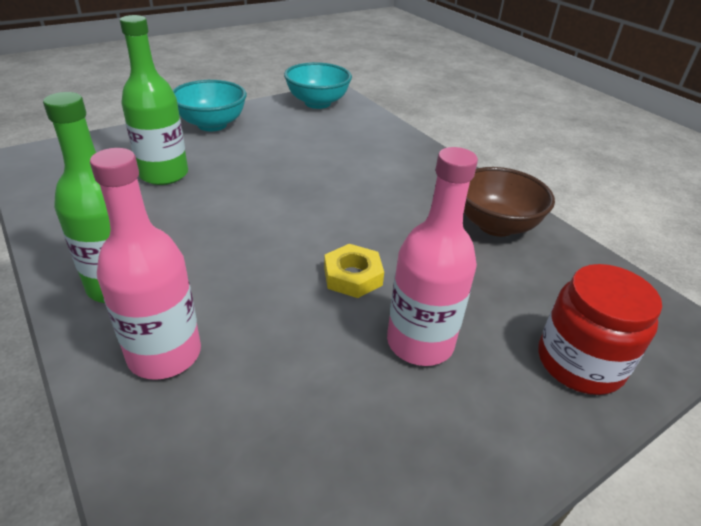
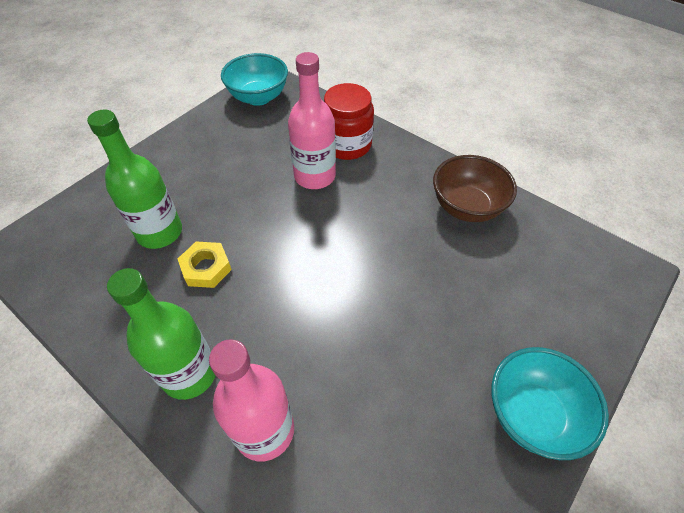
camera: 15 degrees left, 15 degrees up
(212, 125) = (172, 154): turquoise bowl -> turquoise bowl (532, 414)
(352, 276) = (376, 299): yellow nut -> yellow nut (206, 268)
(420, 342) = (453, 349): pink bottle -> pink bottle (315, 176)
(579, 362) = (570, 328): red jar -> red jar (347, 145)

